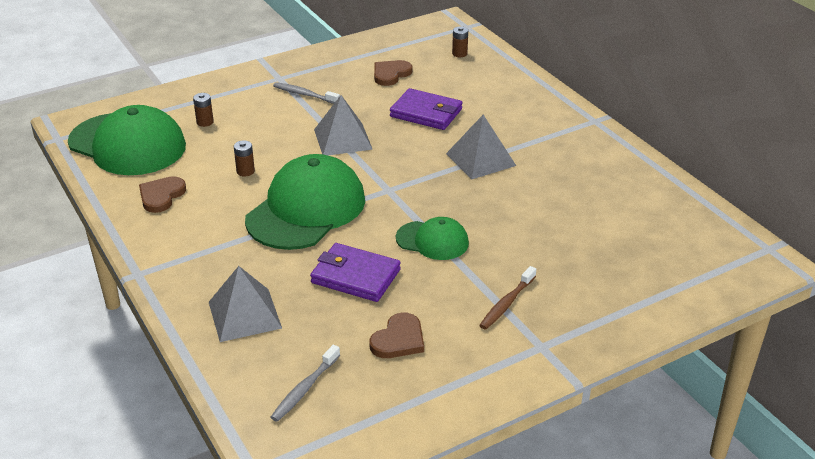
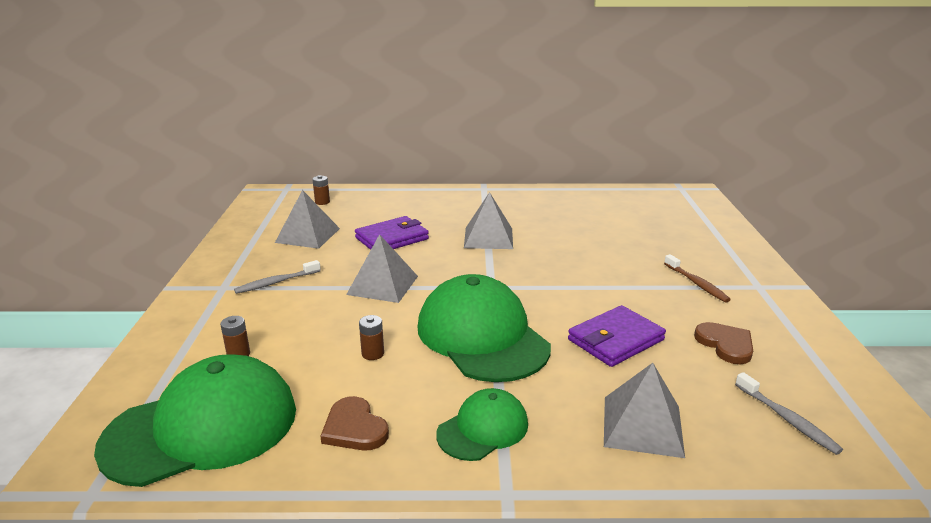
camera: 60 degrees left, 10 degrees down
(391, 74) = (308, 235): brown heart -> grey pyramid
(432, 241) = (587, 289): green cap -> green cap (483, 429)

